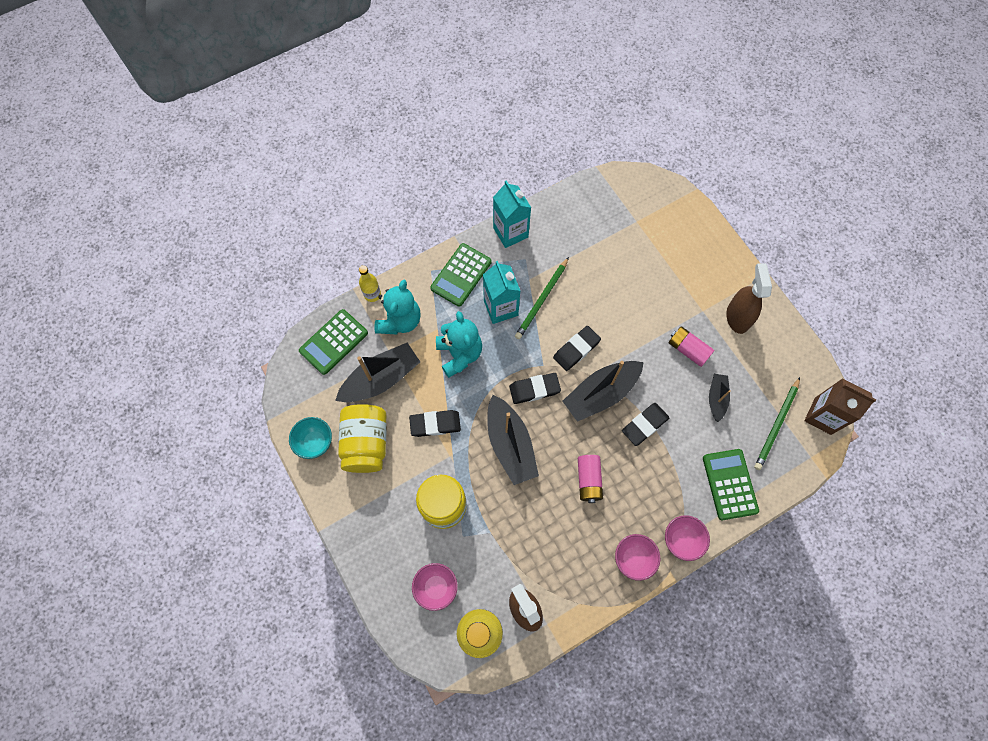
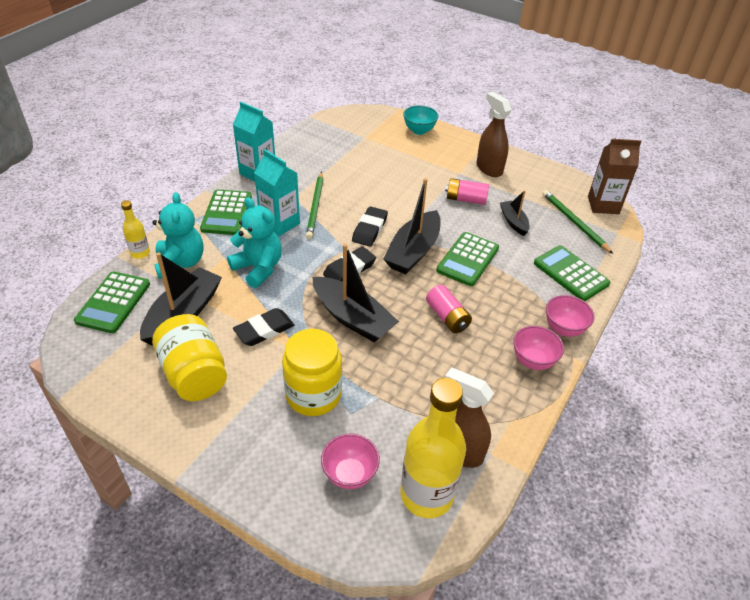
camera: 30 degrees left, 25 degrees down
(315, 442) = (131, 396): turquoise bowl -> turquoise bowl (419, 131)
(644, 425) = (467, 259): black eraser -> green calculator
(776, 425) = (574, 222): green pencil -> green pencil turned 150 degrees clockwise

